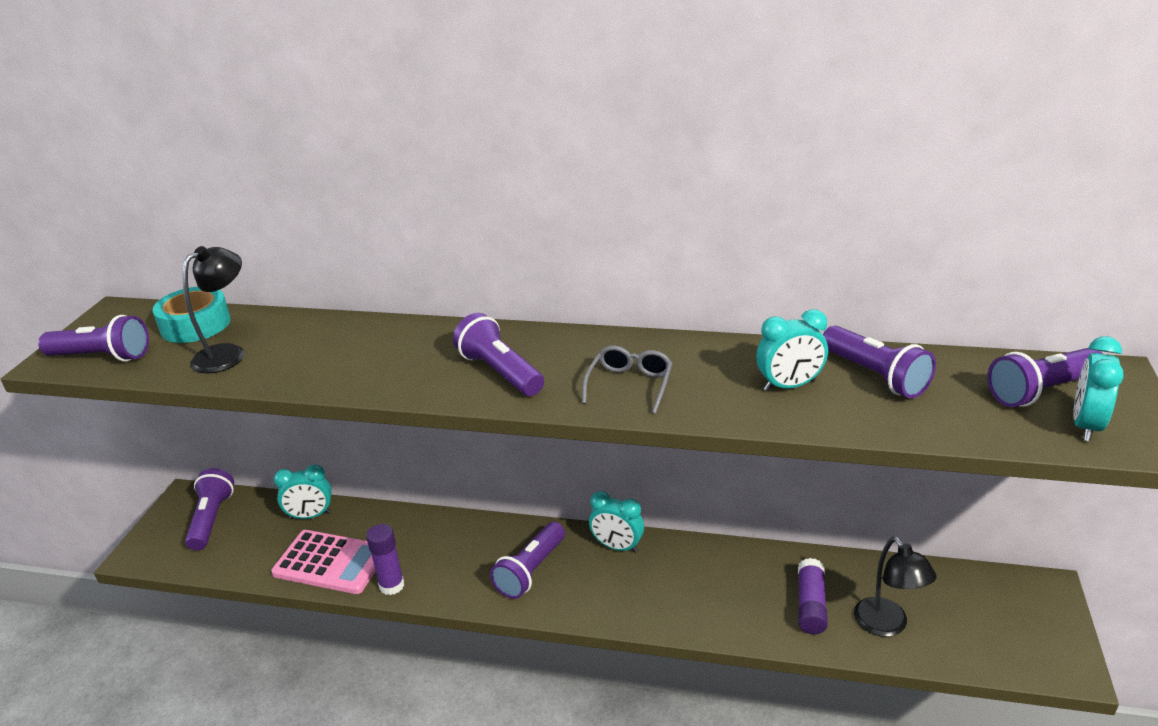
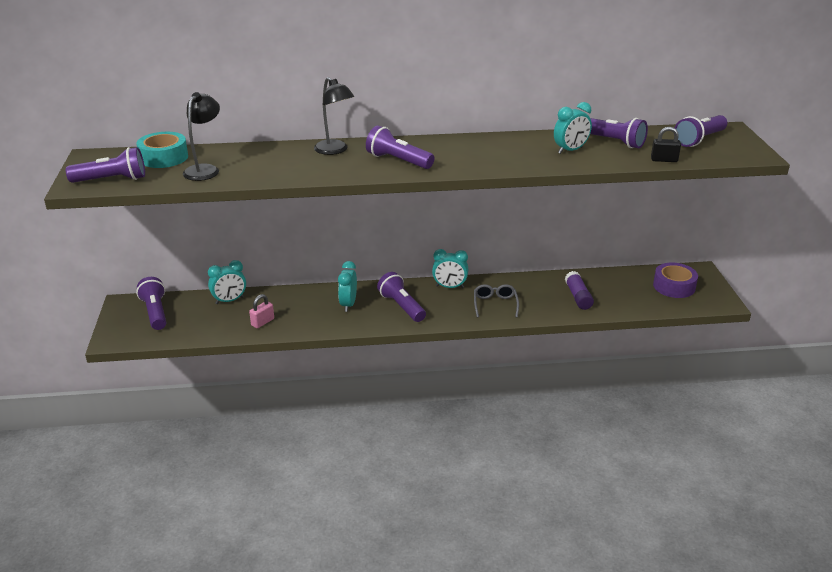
camera: 20 degrees left, 0 degrees up
(330, 562) = (262, 322): pink calculator -> pink padlock
(392, 585) = (314, 327): purple glue stick -> none
(530, 571) = (401, 306): purple flashlight -> purple flashlight turned 135 degrees clockwise
(630, 385) = (481, 159): grey glasses -> grey glasses (495, 304)
(887, 625) = (623, 299): black lamp -> black lamp (335, 150)
(951, 430) = (664, 160): none -> black padlock
(987, 614) = (674, 286): none -> purple tape
(1086, 425) = (726, 151): turquoise clock -> turquoise clock (348, 304)

